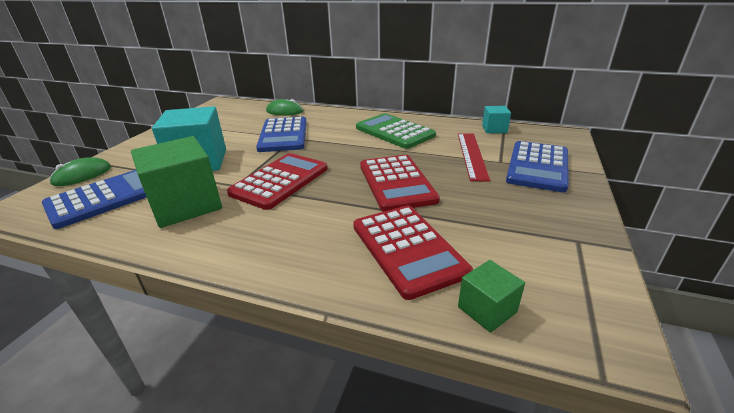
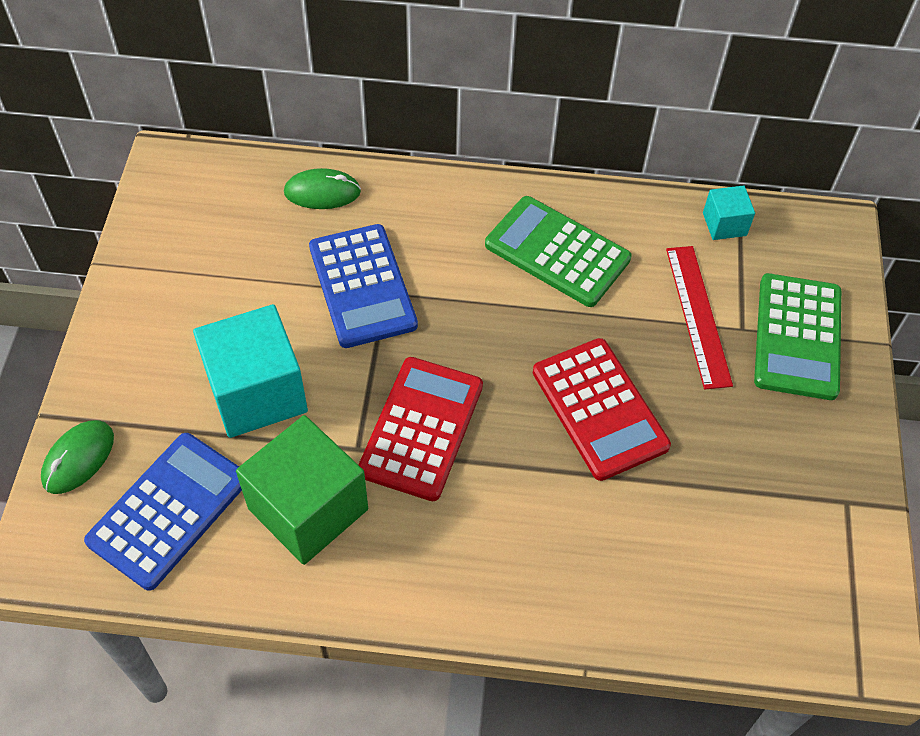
camera: 15 degrees left, 25 degrees up
(407, 249) = (648, 550): red calculator -> none
(487, 309) = (752, 632): green cube -> none
(538, 166) = (797, 337): blue calculator -> green calculator

